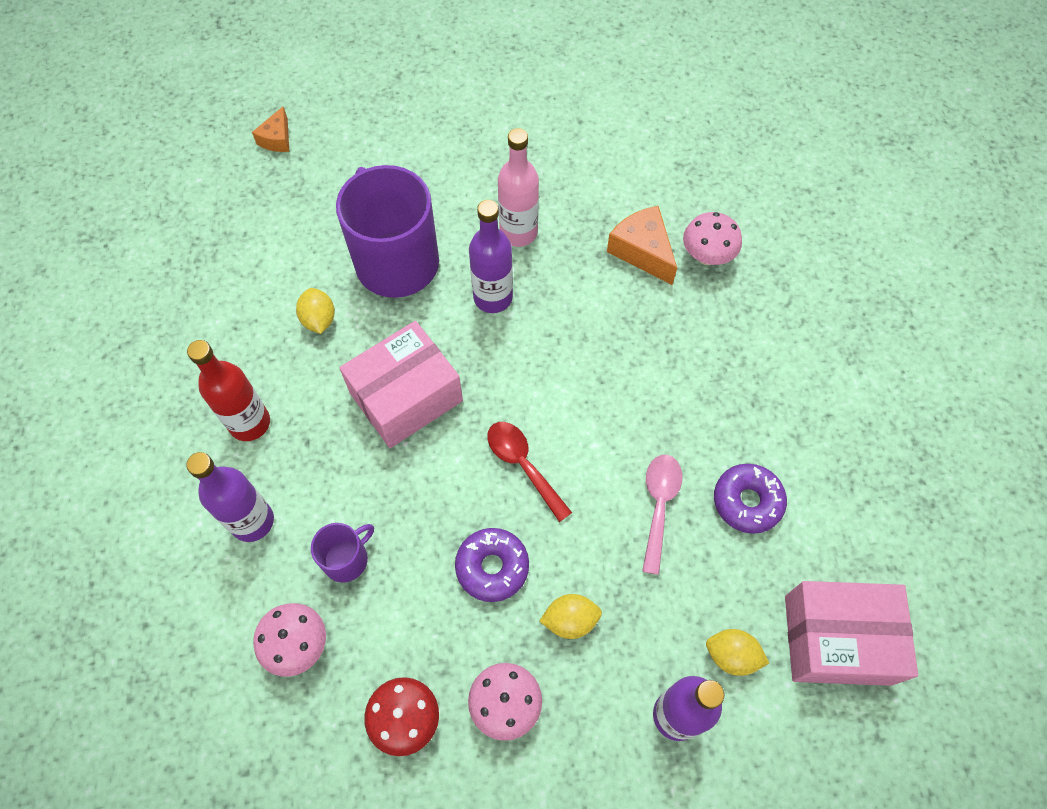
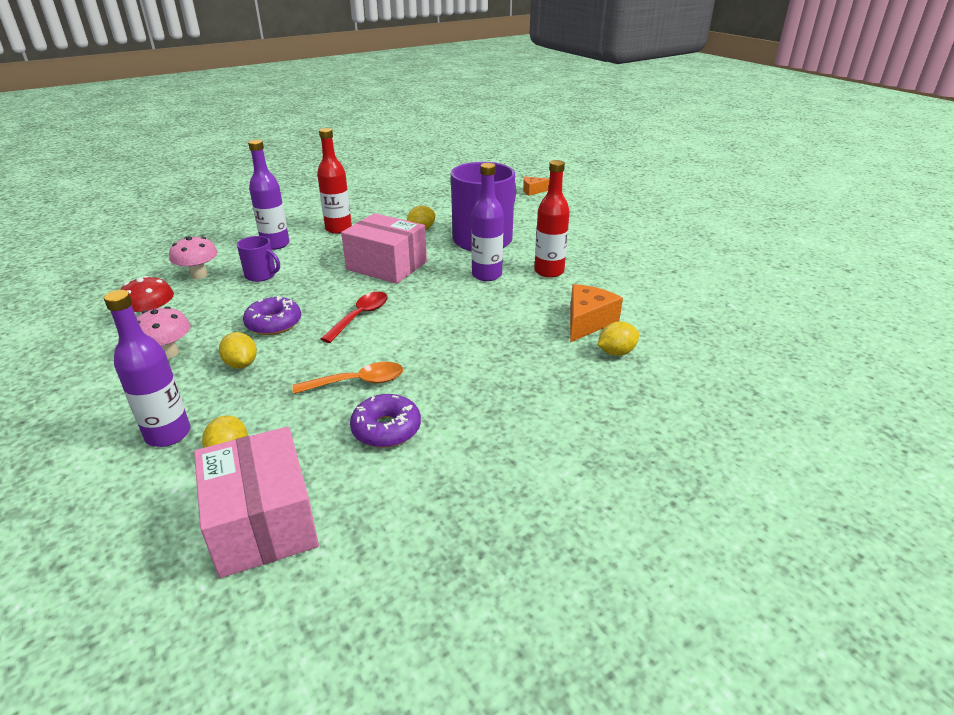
camera: 65 degrees right, 30 degrees down
(518, 232) = (549, 271): pink bottle -> red bottle
(659, 505) = (358, 382): pink spoon -> orange spoon
(707, 256) = (616, 352): pink mushroom -> yellow lemon

